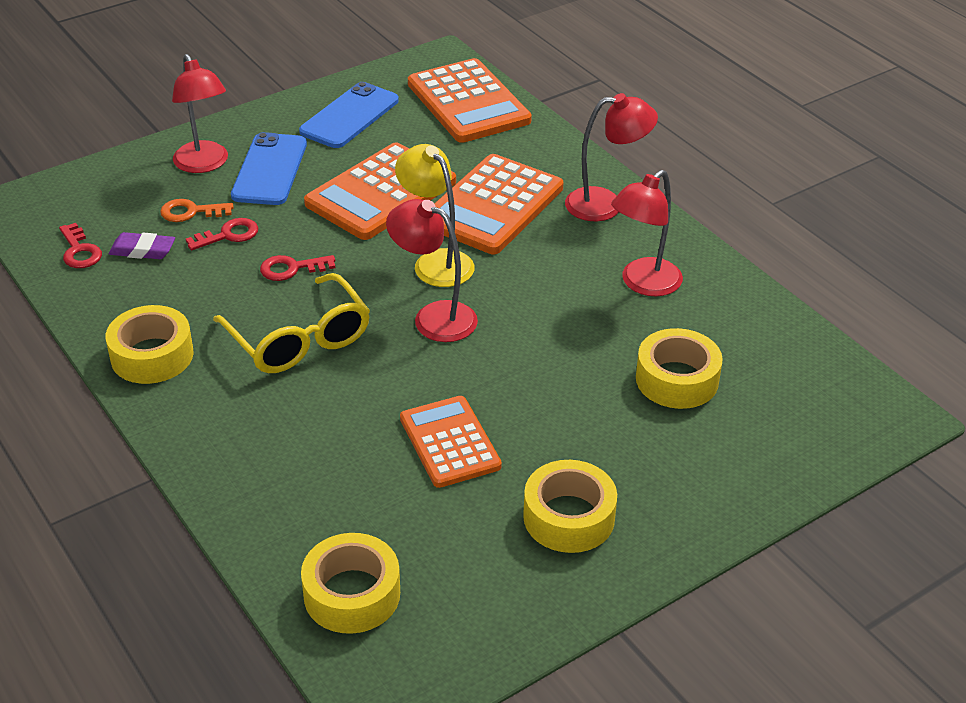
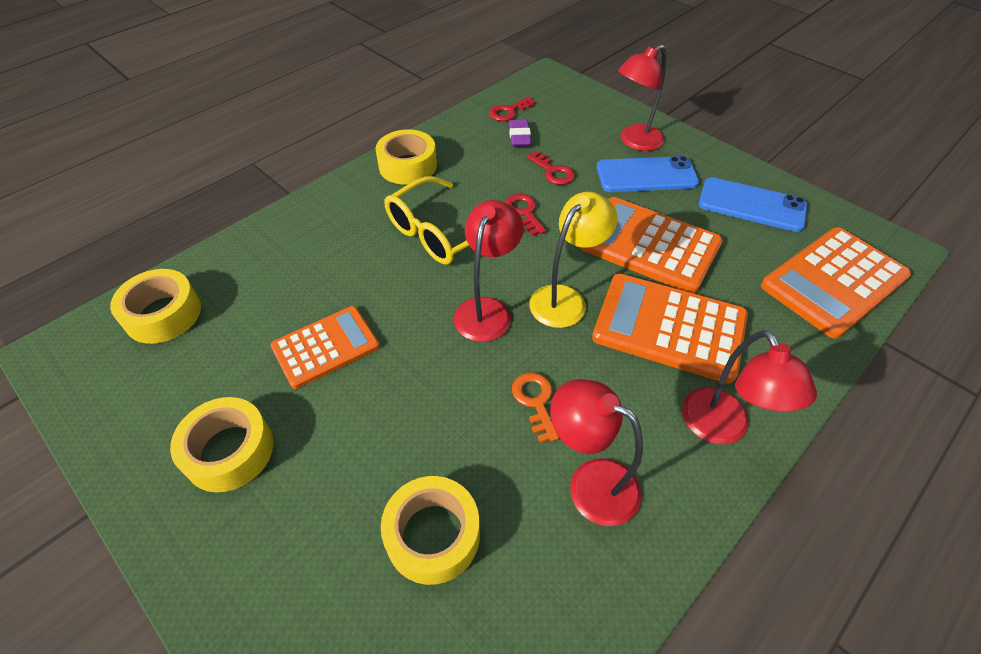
camera: 80 degrees right, 10 degrees up
(190, 212) = (573, 148): orange key -> orange key (535, 401)

